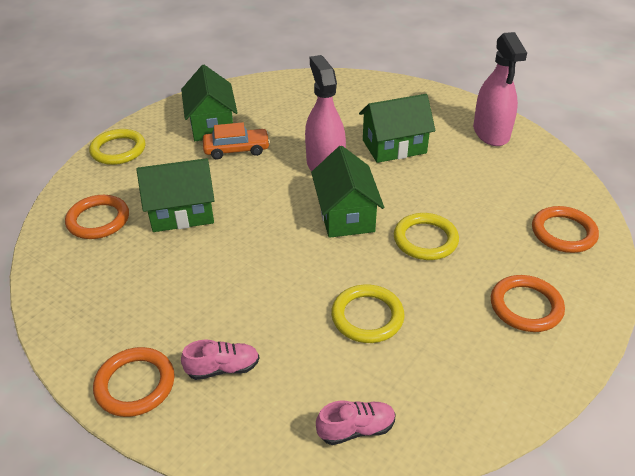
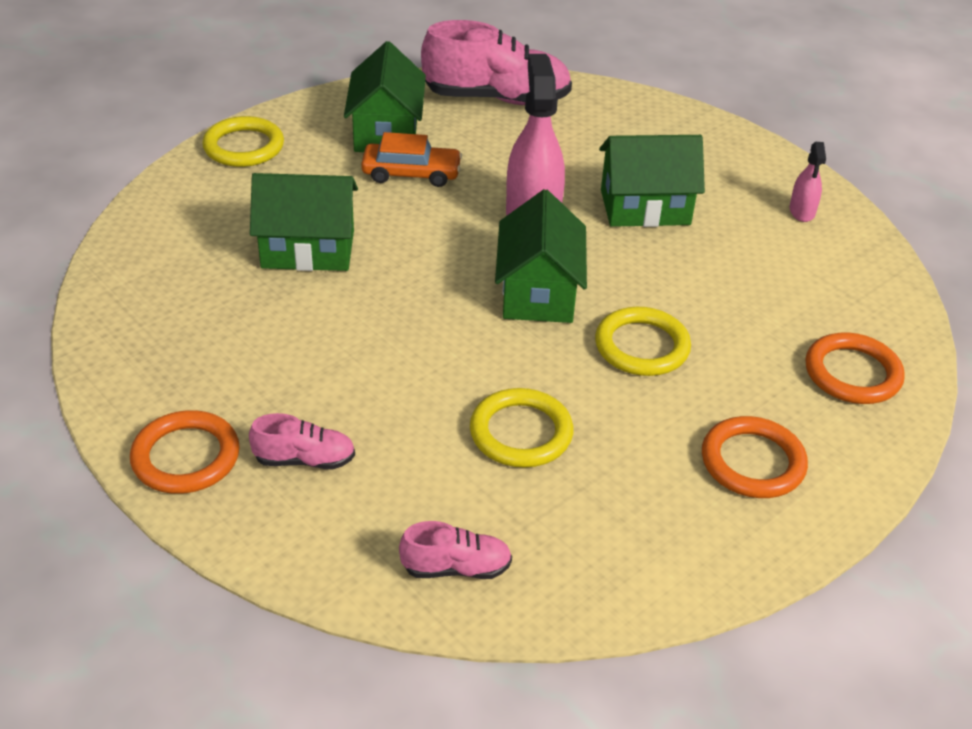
camera: 10 degrees right, 0 degrees up
(98, 220) = (191, 239): orange ring -> none
(276, 92) = (496, 98): none -> pink shoe
(491, 133) = (802, 211): pink spray bottle -> pink spray bottle, size x0.49

